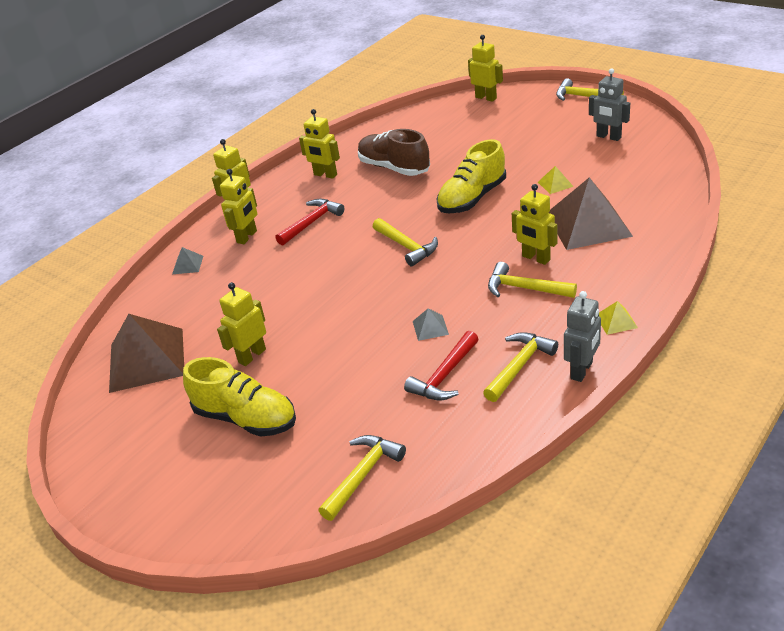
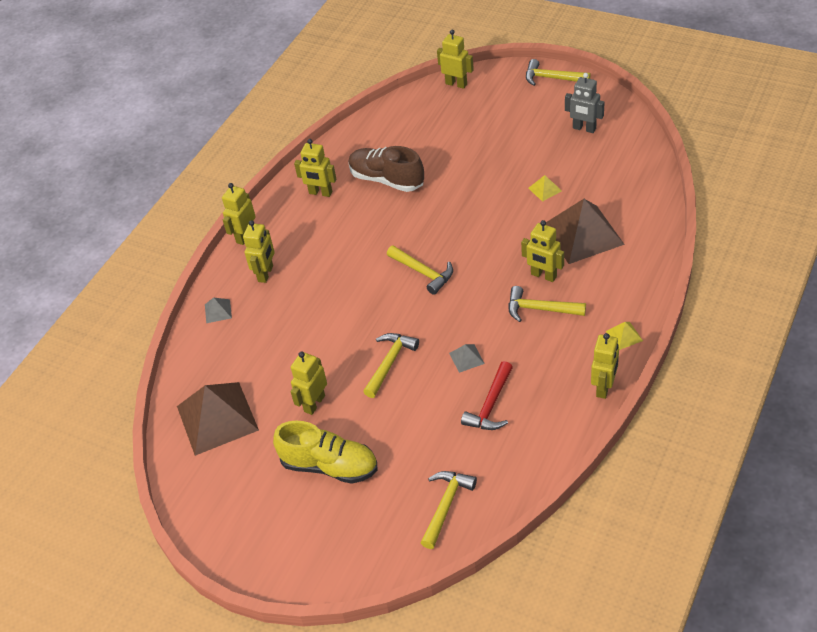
camera: 10 degrees left, 10 degrees up
(312, 222) = (324, 252): red hammer -> none
(472, 198) = (471, 211): yellow shoe -> none
(519, 366) = (552, 389): yellow hammer -> yellow hammer (390, 363)
(582, 370) = (604, 387): grey robot -> yellow robot

